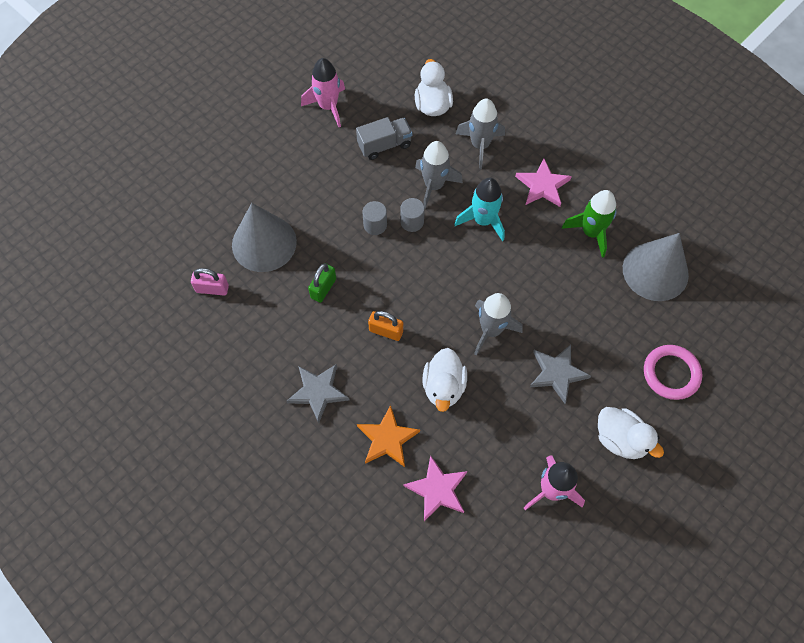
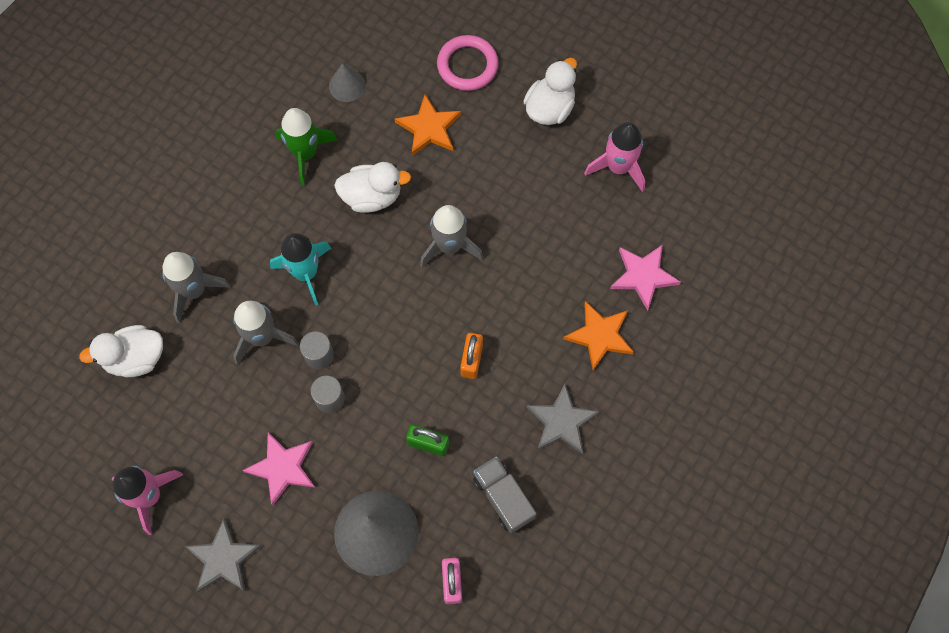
camera: 100 degrees left, 5 degrees up
(384, 145) = (206, 409): grey truck -> grey truck (503, 498)
(443, 387) = (527, 286): white duck -> white duck (372, 196)
(542, 185) = (247, 211): pink star -> pink star (283, 468)
(557, 373) = (489, 173): grey star -> grey star (223, 559)
(607, 331) = (429, 128): none -> orange star
(655, 271) = (347, 85): grey cone -> grey cone, size x0.49

